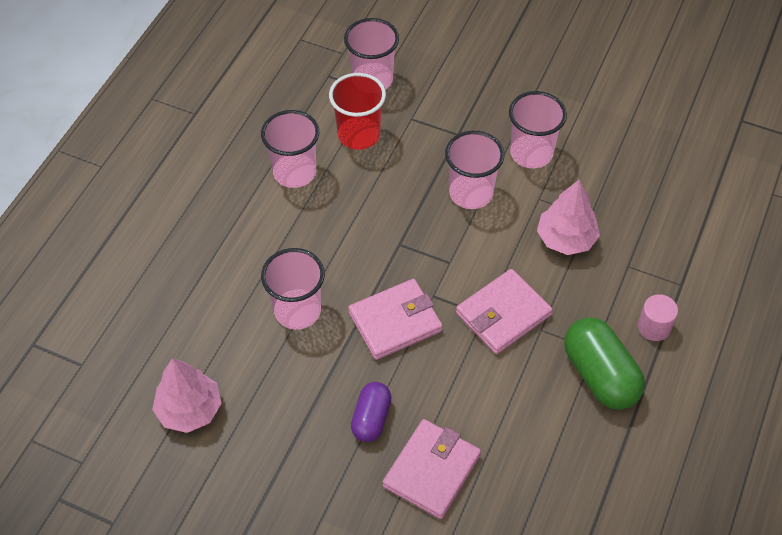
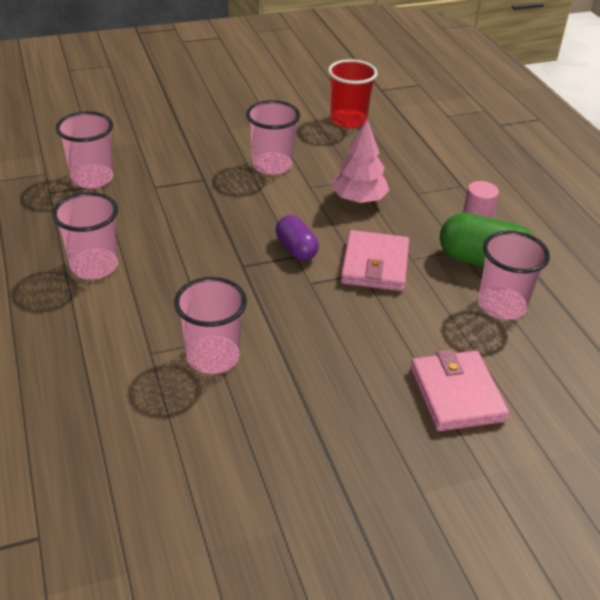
camera: 45 degrees left, 15 degrees down
(189, 409) = (201, 495): pink tree -> none
(359, 135) = (123, 216): red cup -> red cup (348, 120)
(371, 418) = (367, 391): purple capsule -> purple capsule (296, 249)
(395, 322) = (303, 316): pink wallet -> none
(471, 193) = (258, 208): pink cup -> pink cup (501, 305)

